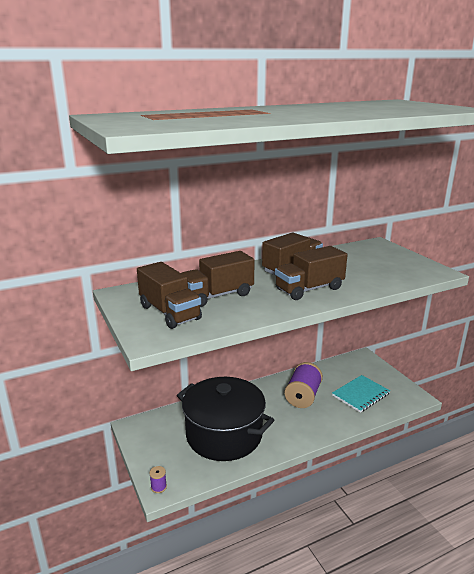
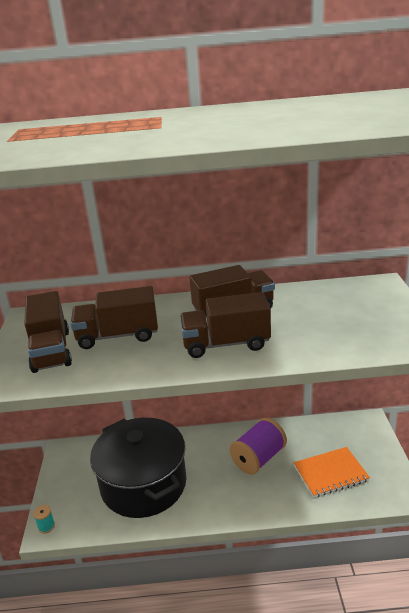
camera: 25 degrees right, 5 degrees up
(158, 487) = (46, 526): purple spool -> turquoise spool
(361, 395) = (330, 473): turquoise notebook -> orange notebook

